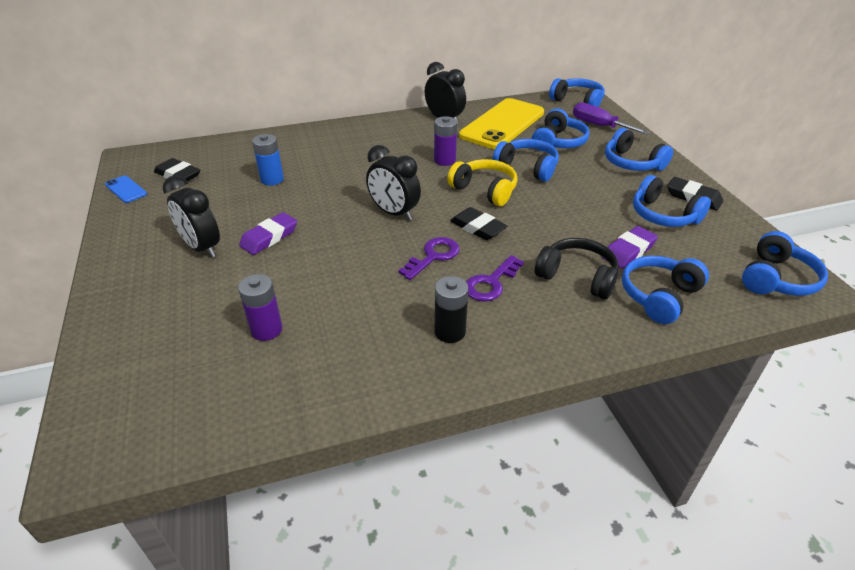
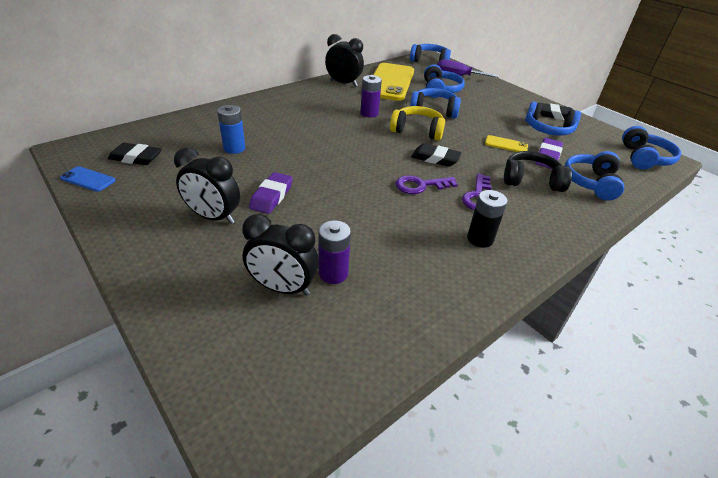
camera: 25 degrees left, 0 degrees up
(394, 213) = (362, 158): black clock -> black clock (283, 288)
(433, 256) = (420, 185): purple key -> purple key turned 120 degrees counterclockwise
(584, 226) = (506, 145): none -> yellow phone
(632, 163) = (500, 98): blue headphones -> none

